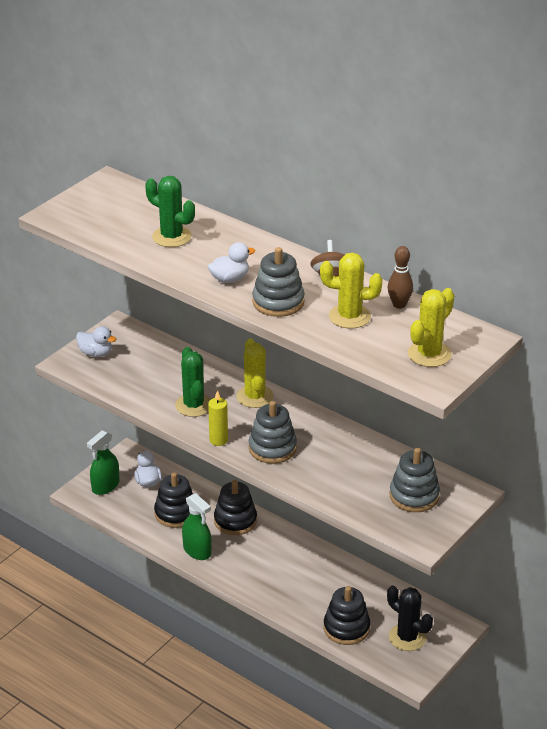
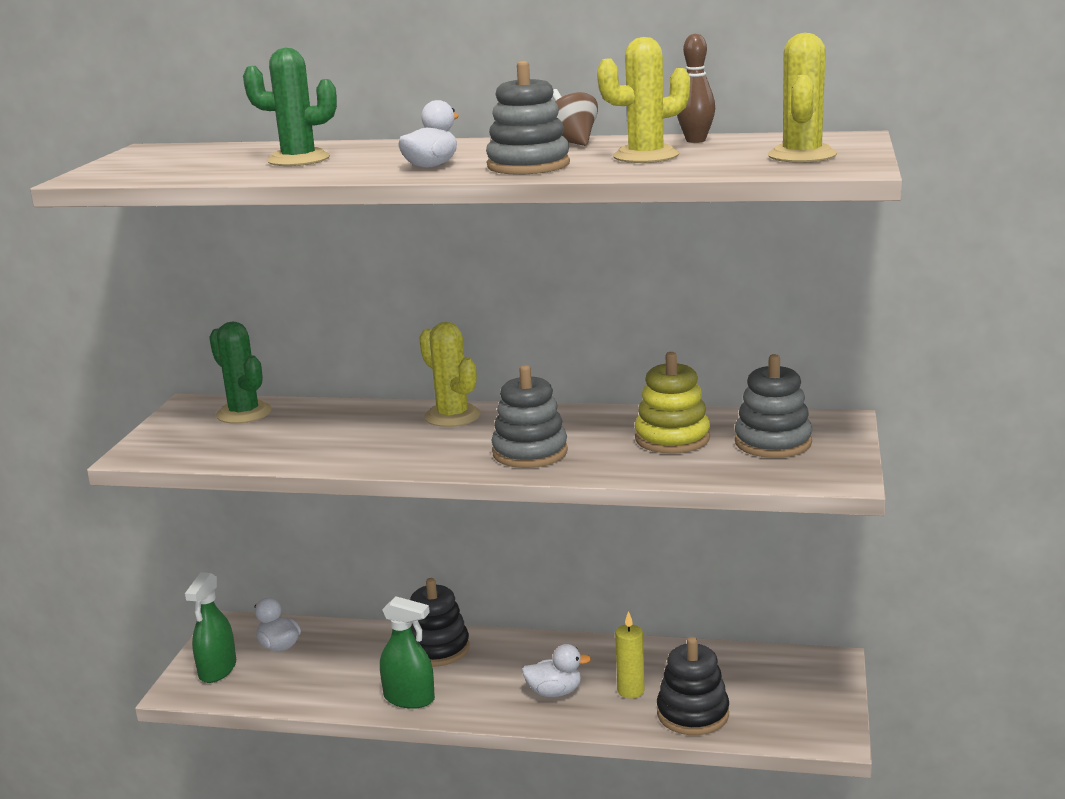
camera: 25 degrees left, 15 degrees down
(96, 353) = (177, 435): white duck -> white duck (554, 692)
(176, 513) = (345, 667): black stacking toy -> none
(193, 405) = (373, 444): green cactus -> green cactus (244, 413)
(218, 440) = (444, 465): yellow candle -> yellow candle (630, 691)
(361, 469) = (672, 438): none -> yellow stacking toy
(407, 637) = (780, 696): black cactus -> none

